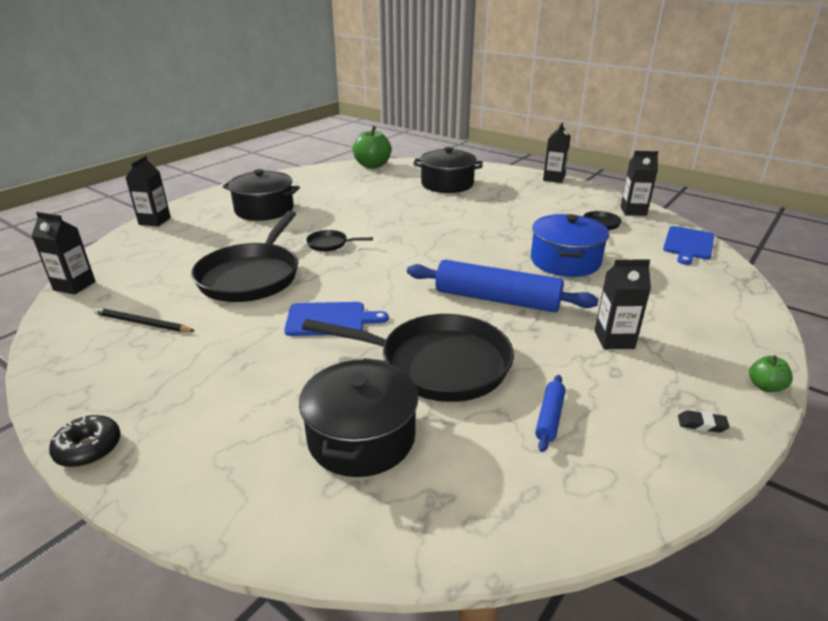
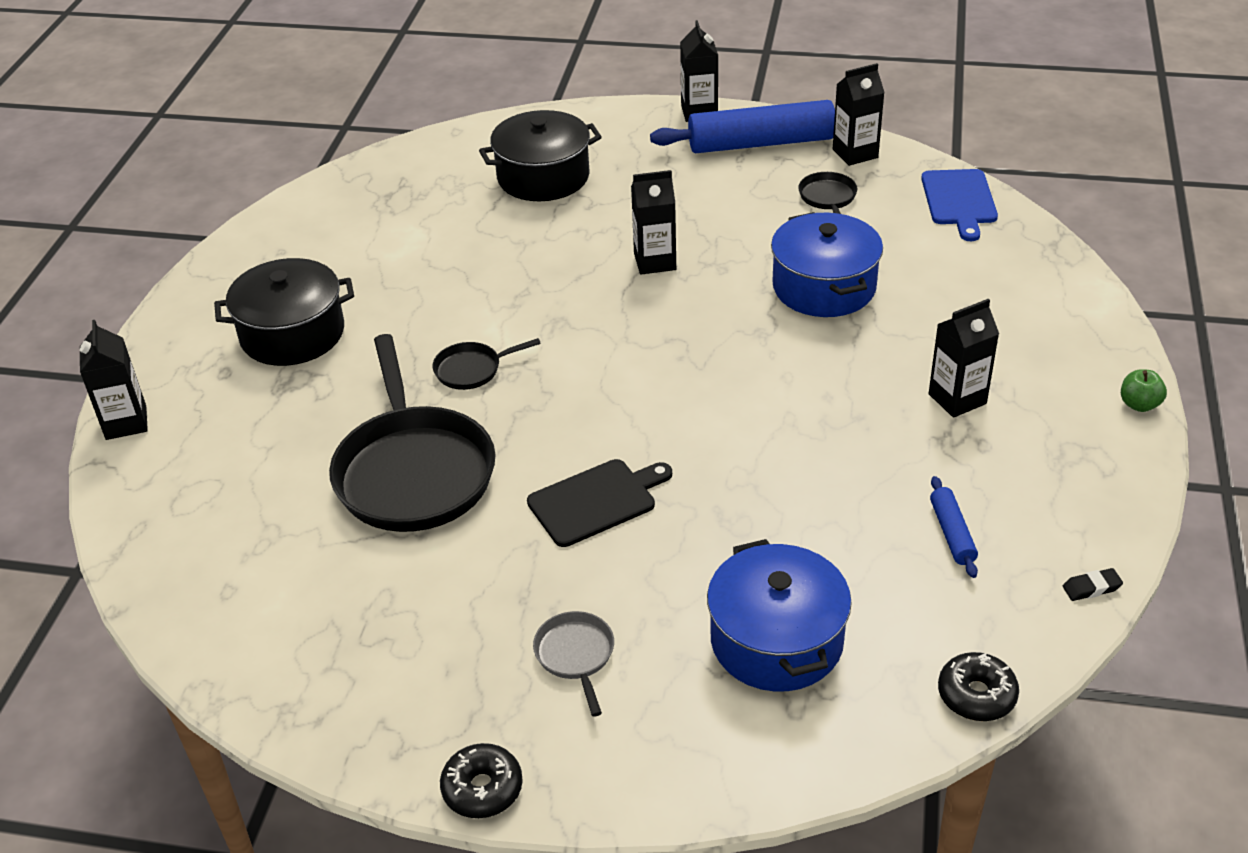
camera: 25 degrees left, 10 degrees up
(74, 286) = (154, 591): black carton -> black carton (655, 261)
(142, 323) = (341, 608): black pencil -> none
(229, 394) = (576, 656): none -> grey pan
(330, 319) = (596, 501): blue cutting board -> black cutting board
(361, 437) = (776, 640): black pot -> blue pot
(372, 165) = (378, 167): green apple -> none
(436, 364) = (783, 514): black pan -> none
(481, 544) = (976, 695): none -> black donut
(497, 299) = (782, 386): blue rolling pin -> blue rolling pin (761, 143)
(701, 424) = (1101, 479): black eraser -> black eraser (1091, 588)

